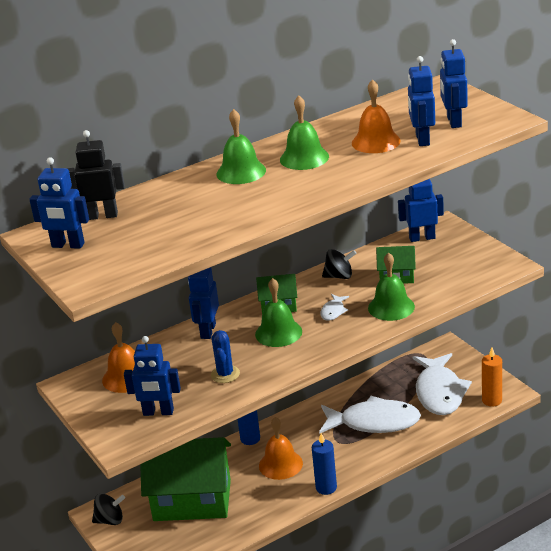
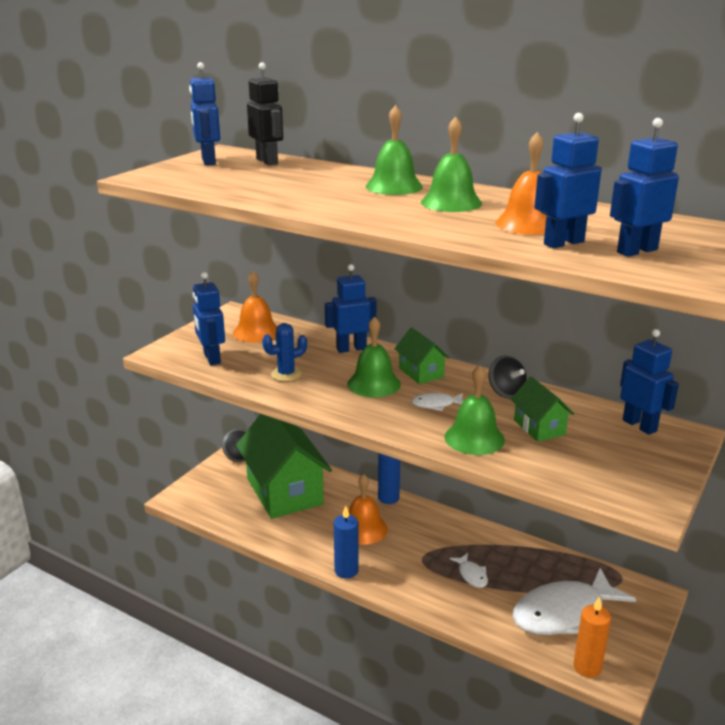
camera: 60 degrees right, 5 degrees down
(374, 422) = (471, 575): white fish -> white fish, size x0.42

